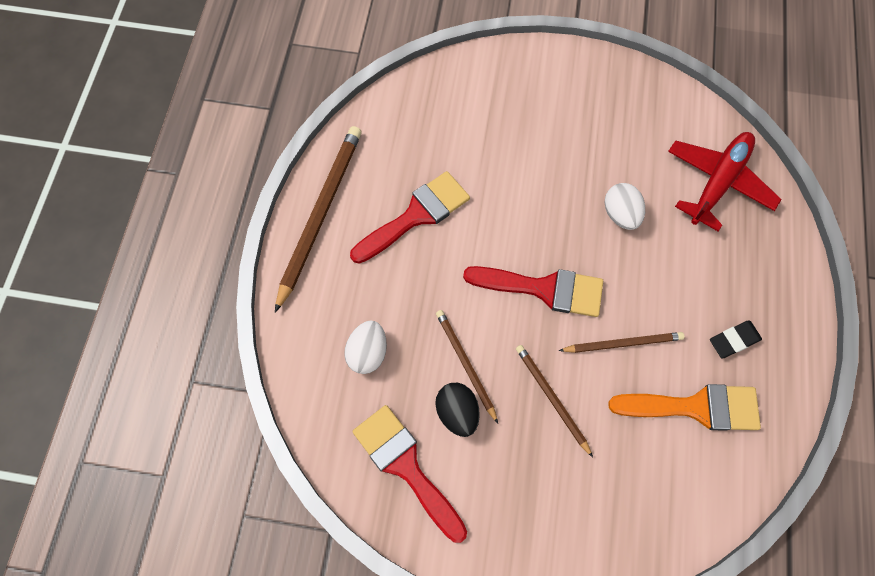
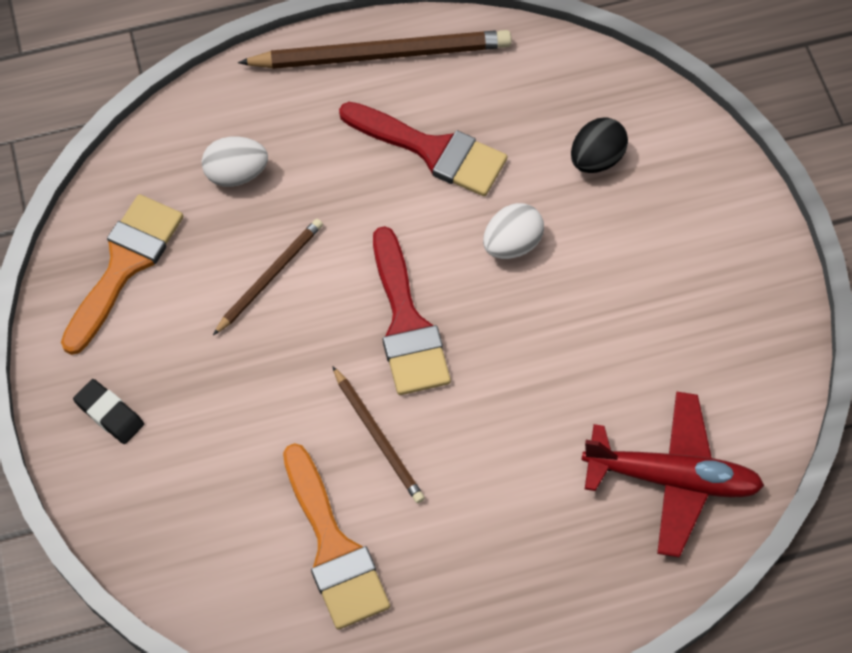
camera: 65 degrees right, 5 degrees down
(406, 466) = (124, 265): red brush -> orange brush
(457, 413) = (208, 291): black egg -> black egg (596, 159)
(551, 398) = (270, 383): brown pencil -> none
(620, 214) = (556, 374): white egg -> white egg (512, 244)
(734, 340) = (446, 567): black eraser -> black eraser (109, 414)

